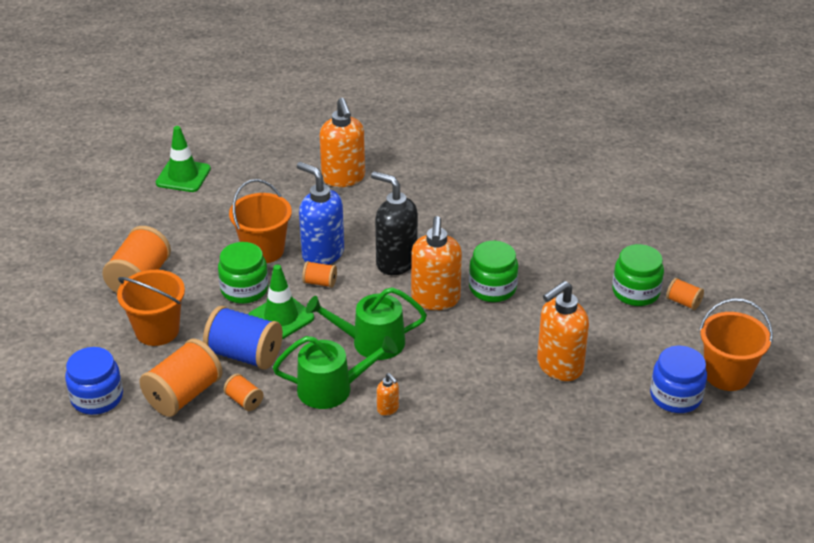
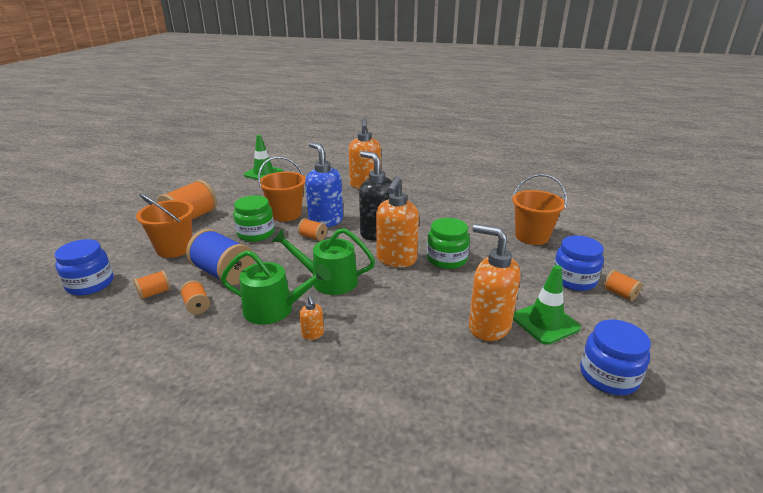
camera: 15 degrees right, 10 degrees down
(184, 394) = (154, 293): orange spool -> orange spool, size x0.49
(281, 317) = (269, 254): green traffic cone -> green traffic cone (545, 322)
(559, 366) = (488, 326): orange soap dispenser -> orange soap dispenser turned 60 degrees clockwise
(636, 292) = (574, 279): green jar -> blue jar
(727, 374) = (668, 364): orange bucket -> orange bucket (532, 236)

